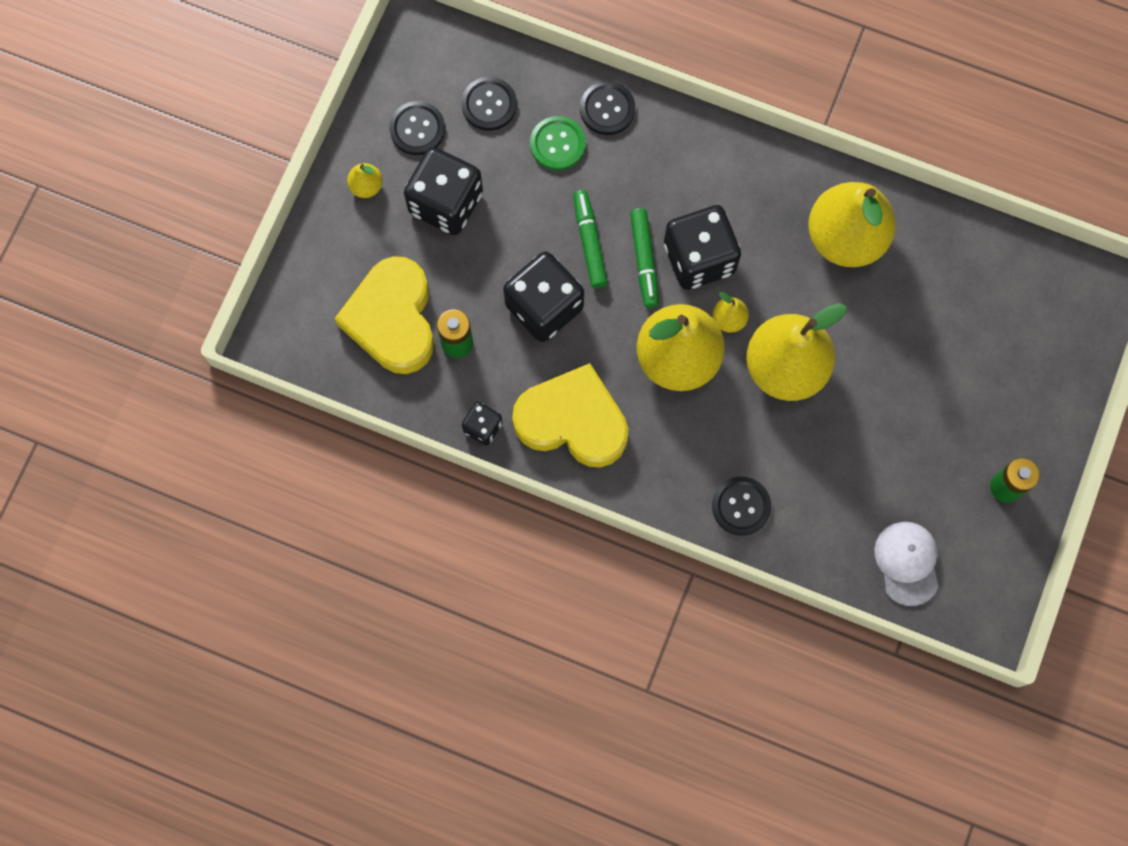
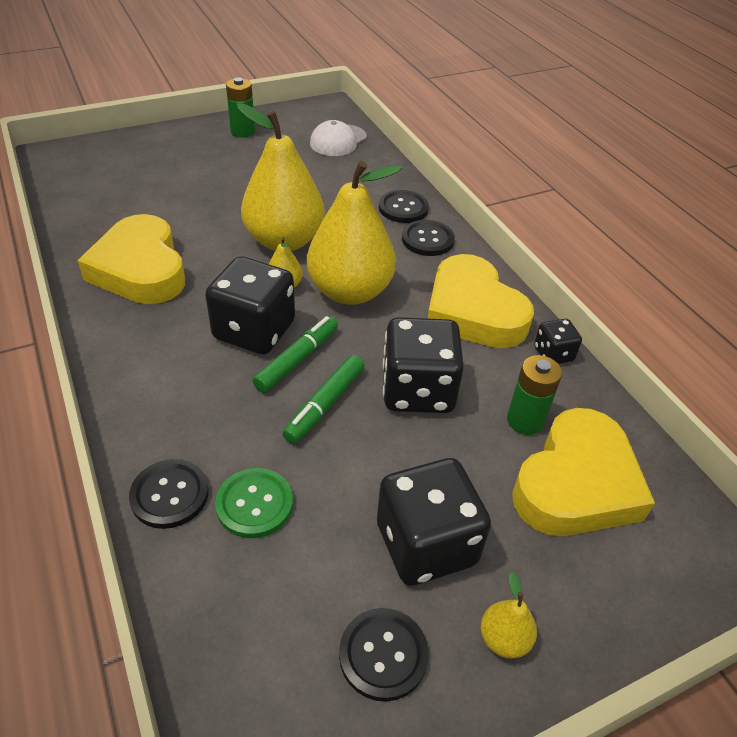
camera: 140 degrees left, 30 degrees down
(489, 104) = (274, 608): black button -> black button (427, 239)
(845, 238) = (140, 269): yellow pear -> yellow heart

